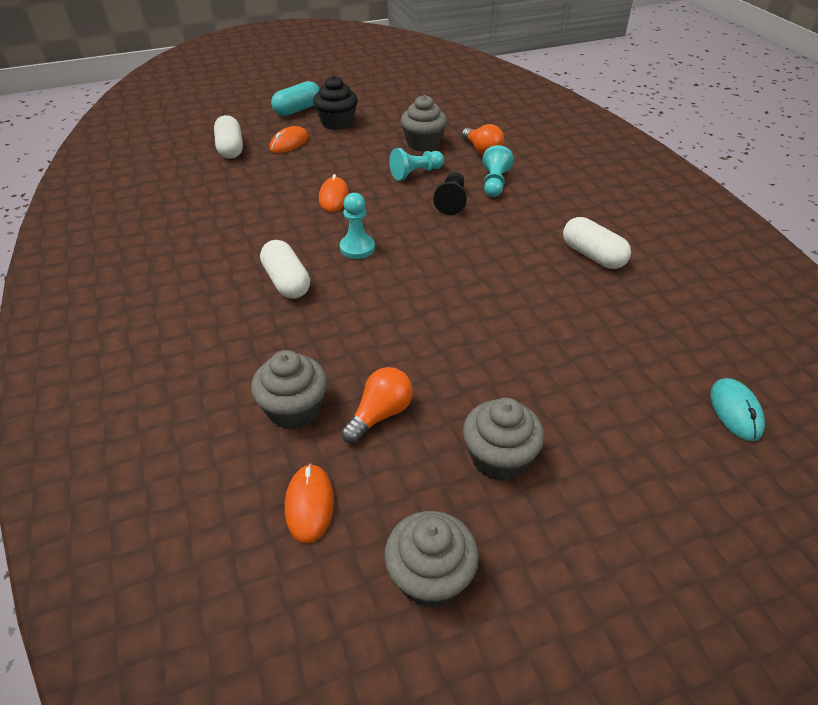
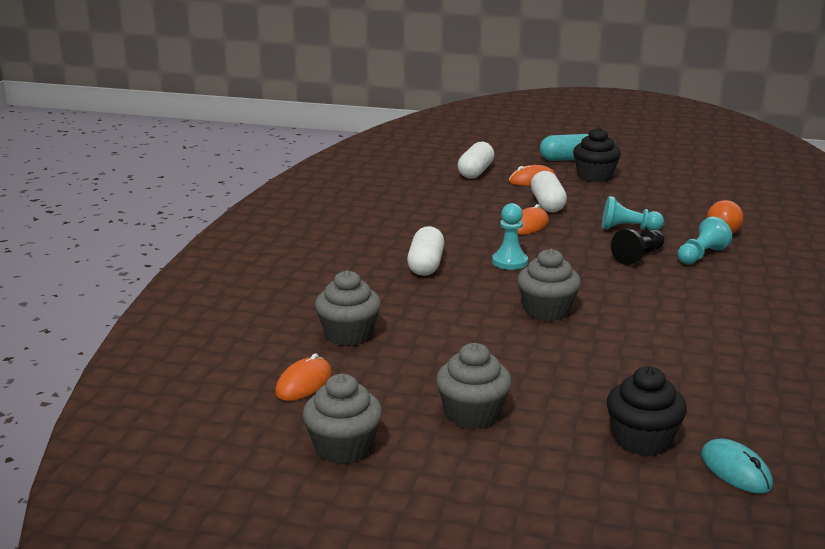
camera: 35 degrees right, 20 degrees down
(380, 414) = (409, 359): orange light bulb -> none
(423, 143) = (663, 210): grey cupcake -> grey cupcake (547, 311)
(593, 255) = (736, 331): white capsule -> white capsule (547, 204)
(648, 414) = (642, 440): none -> black cupcake
(735, 411) = (735, 470): turquoise mouse -> turquoise mouse turned 60 degrees counterclockwise

